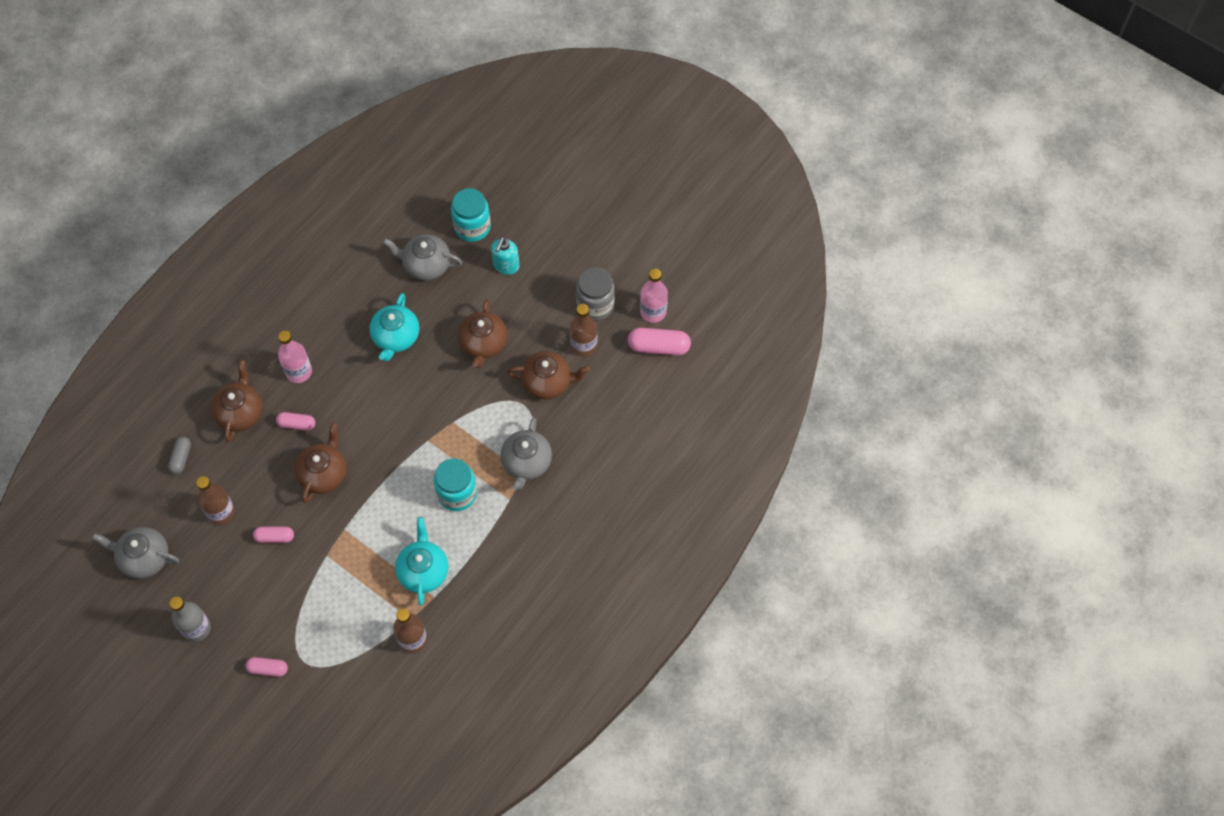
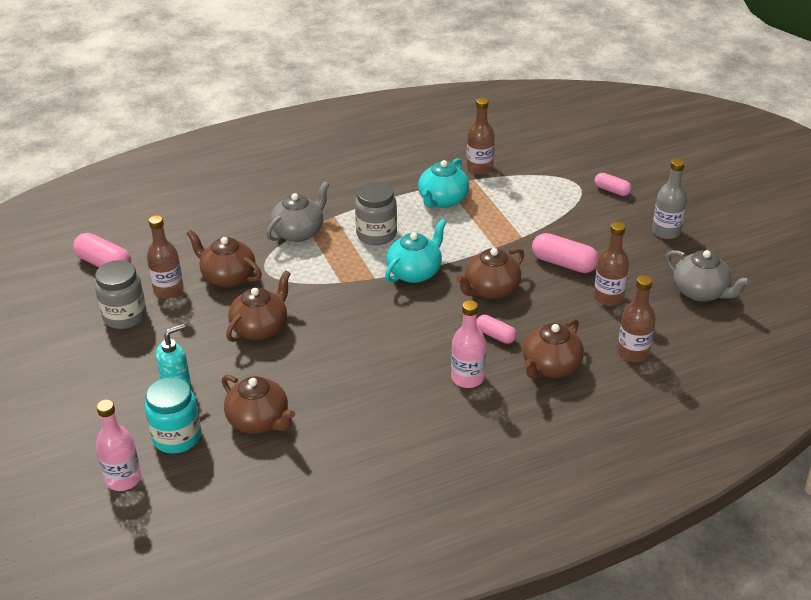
camera: 150 degrees left, 25 degrees down
(181, 458) = (633, 352): grey capsule -> brown bottle
(275, 537) = (564, 263): pink capsule -> pink capsule, size x1.63
(396, 337) = (344, 368): turquoise teapot -> turquoise teapot (415, 272)
(426, 265) = (259, 421): grey teapot -> brown teapot
(457, 494) = (376, 234): turquoise jar -> grey jar
(653, 311) = (79, 290): pink bottle -> pink bottle (123, 479)

